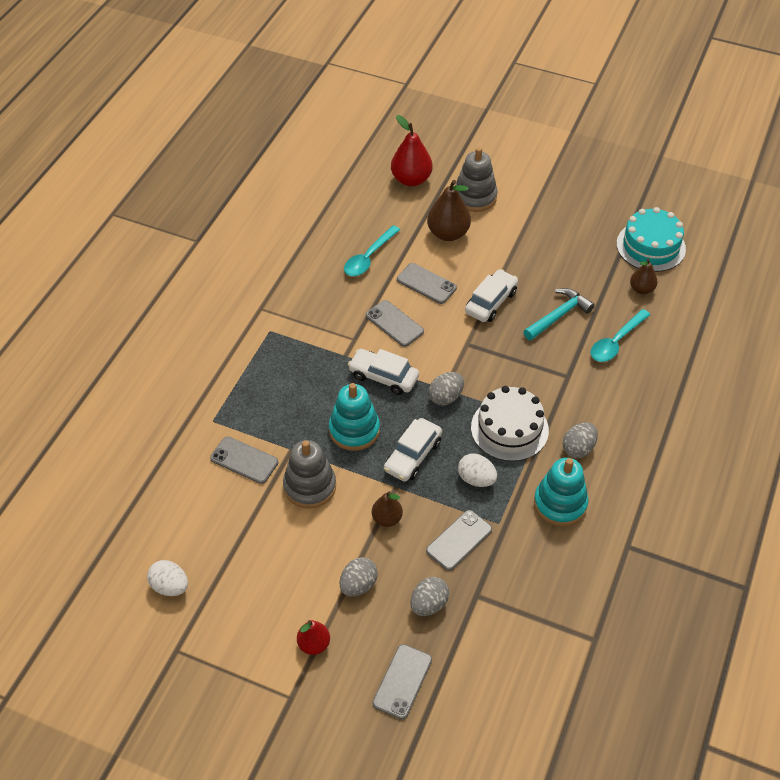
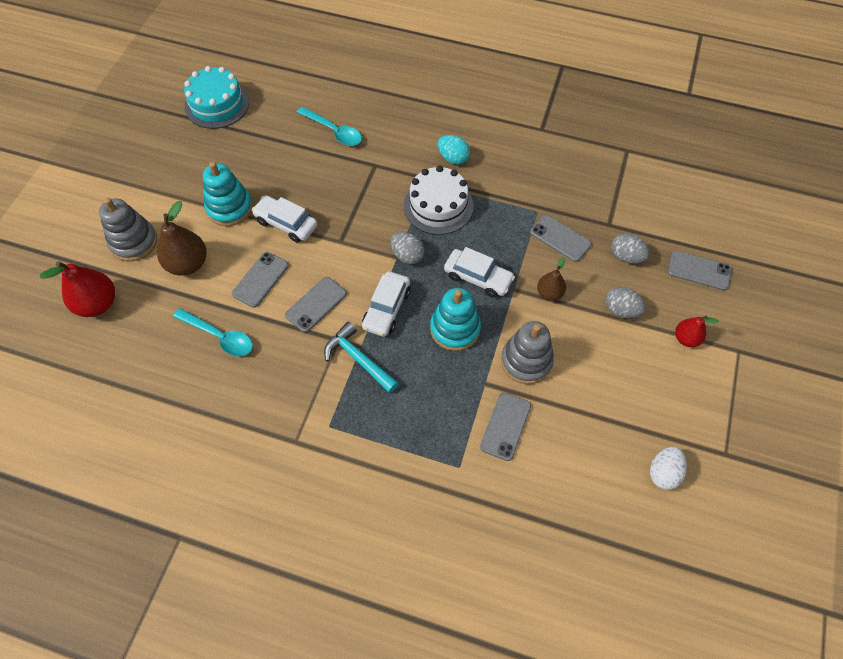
camera: 95 degrees left, 10 degrees up
(476, 479) = (496, 228): white egg -> none
(558, 316) = (304, 171): turquoise hammer -> turquoise hammer (359, 359)
(560, 503) = (510, 170): turquoise stacking toy -> turquoise stacking toy (229, 208)
(578, 448) = (453, 158): grey egg -> turquoise egg
(641, 289) = (271, 112): brown pear -> none

